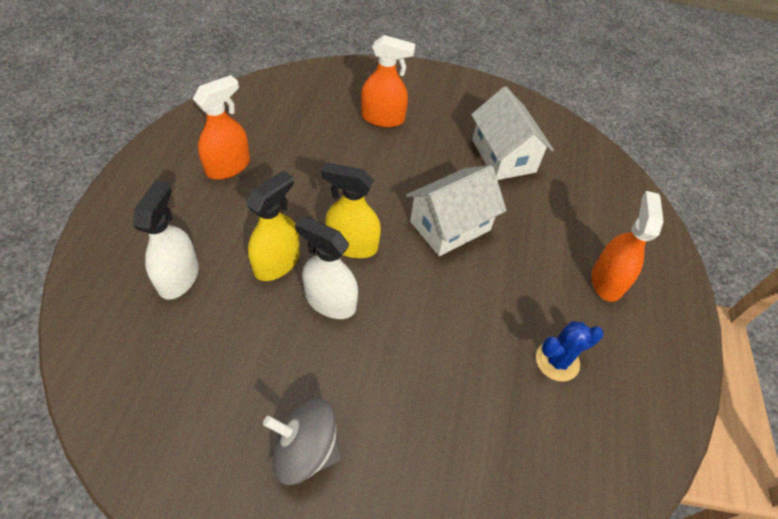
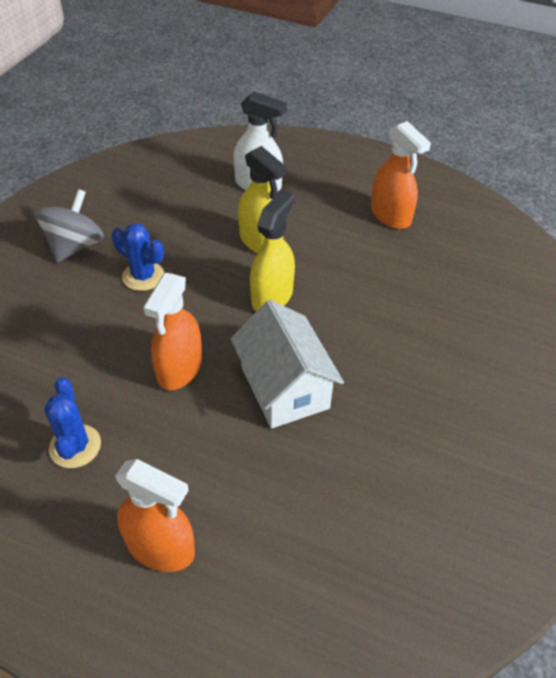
camera: 105 degrees right, 5 degrees down
(330, 301) = (207, 273): white spray bottle -> none
(345, 360) = (143, 276): none -> blue cactus
(383, 118) = (480, 352): orange spray bottle -> orange spray bottle (179, 368)
(503, 156) = (408, 482): white house -> none

